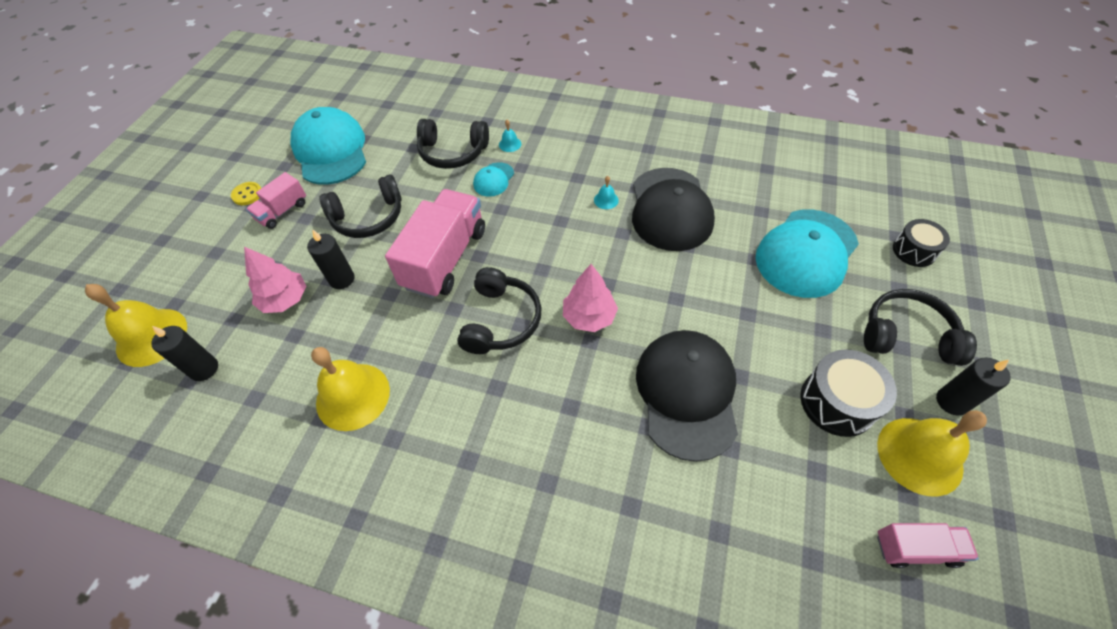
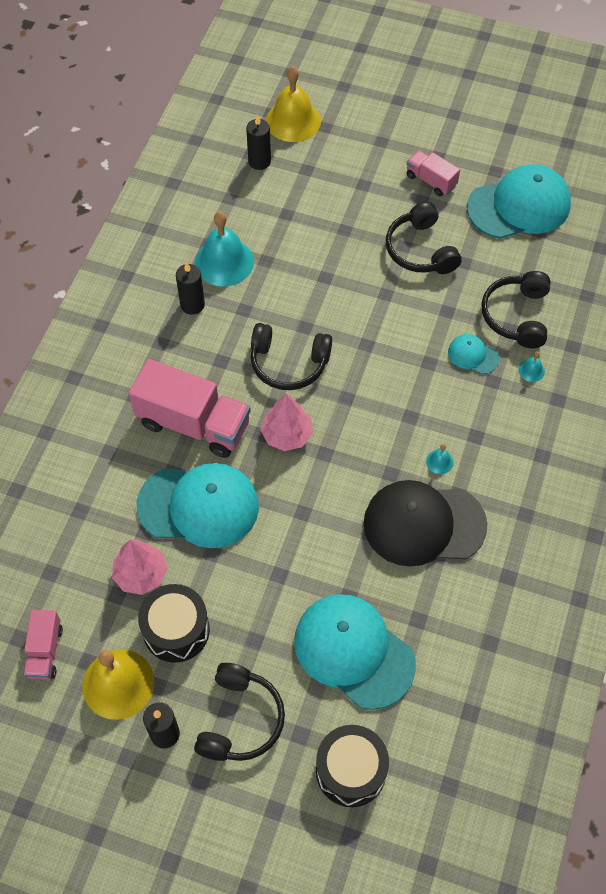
camera: 90 degrees right, 5 degrees up
(247, 194) = (454, 149): yellow button -> none
(285, 300) = (324, 201): pink tree -> pink tree (141, 574)
(342, 279) = (344, 239): black candle -> black candle (192, 305)
(353, 396) = (224, 262): yellow bell -> turquoise bell
(445, 258) = (364, 317): pink truck -> pink truck (193, 424)
(687, 394) = (199, 506): black cap -> turquoise cap
(914, 251) = (351, 771): black drum -> black drum, size x1.50

